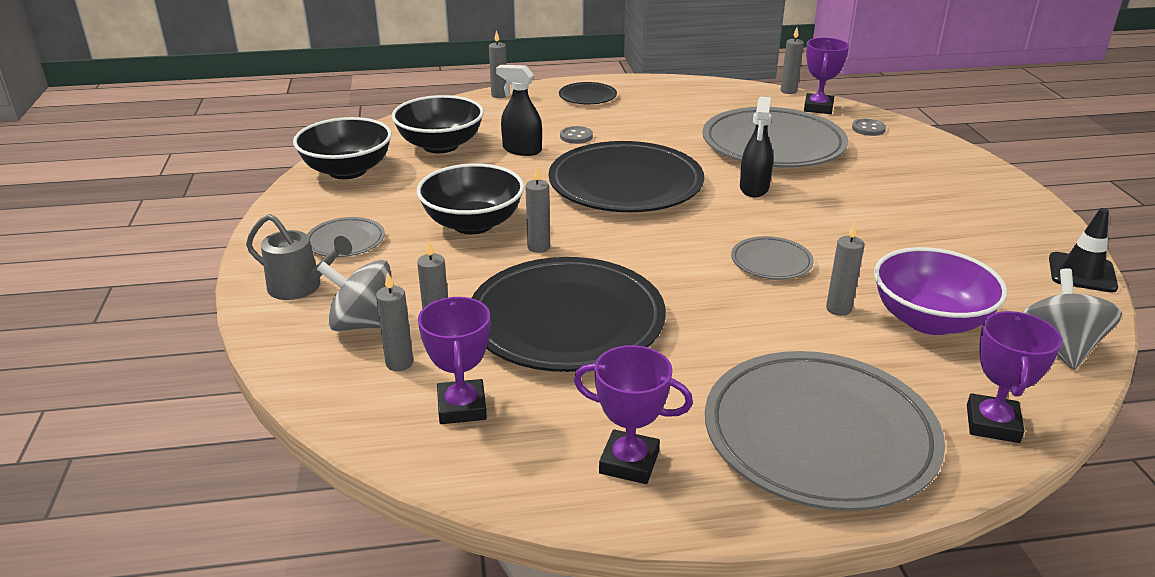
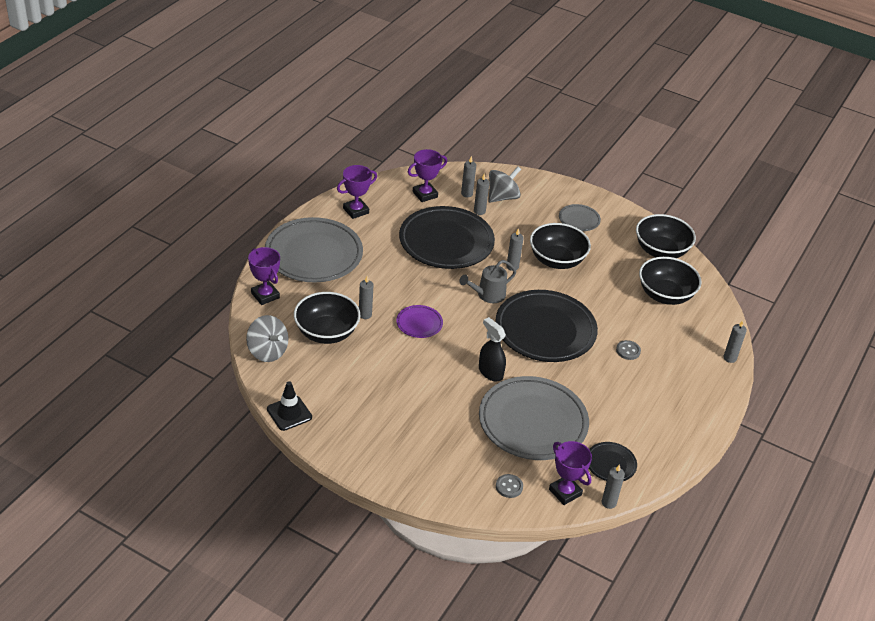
camera: 125 degrees right, 10 degrees up
(301, 287) = (549, 194): grey watering can -> grey watering can (487, 295)
(462, 407) = (425, 194): purple trophy -> purple trophy turned 60 degrees counterclockwise
(522, 150) = (629, 320): black spray bottle -> none
(587, 97) = (690, 395): black plate -> black plate (610, 464)
(771, 262) = (419, 323): grey plate -> purple plate
(929, 320) = (326, 332): purple bowl -> black bowl

